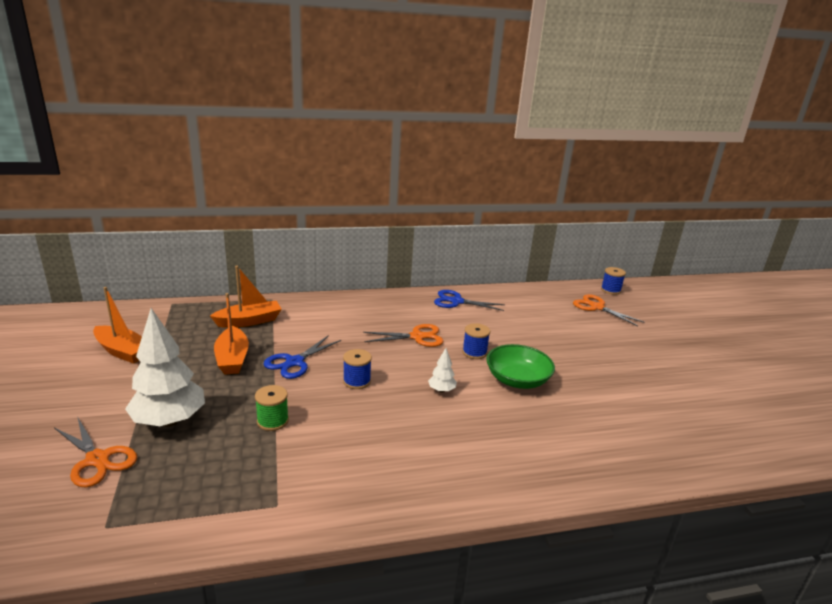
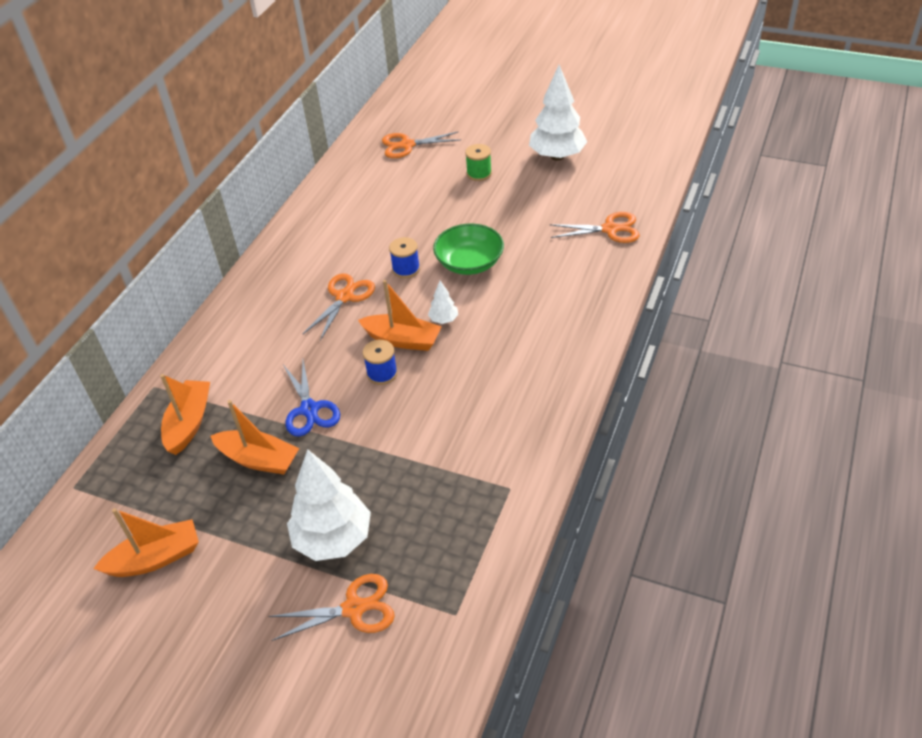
camera: 50 degrees left, 20 degrees up
(272, 421) = (395, 457): green spool -> green spool (479, 173)
(400, 378) = (402, 340): none -> orange boat
(456, 301) = (305, 236): blue scissors -> none
(610, 290) = (387, 117): blue spool -> none
(662, 447) = (610, 229): none -> orange scissors
(699, 380) = (557, 156): none -> white tree

